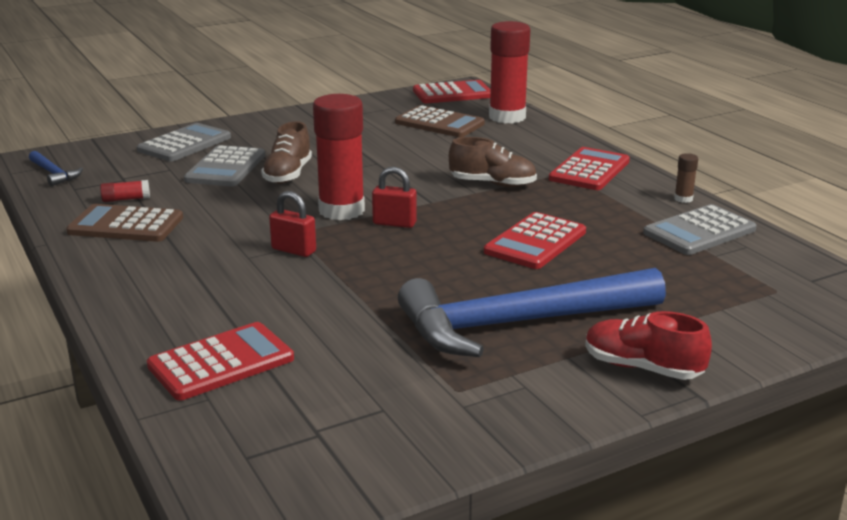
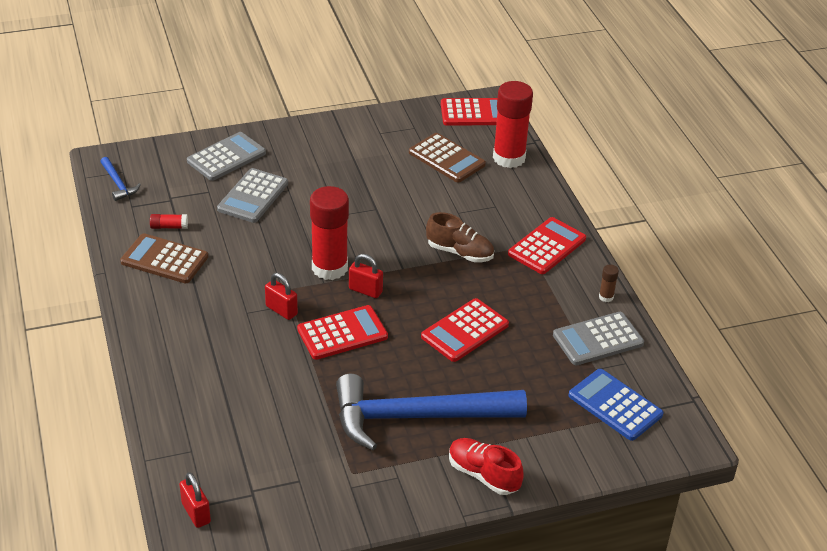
camera: 10 degrees right, 15 degrees up
(221, 362) = (206, 419): red calculator -> red calculator (342, 333)
(235, 469) = (196, 513): none -> red padlock
(288, 175) = (300, 214): brown shoe -> none
(763, 282) = (615, 405): none -> blue calculator

